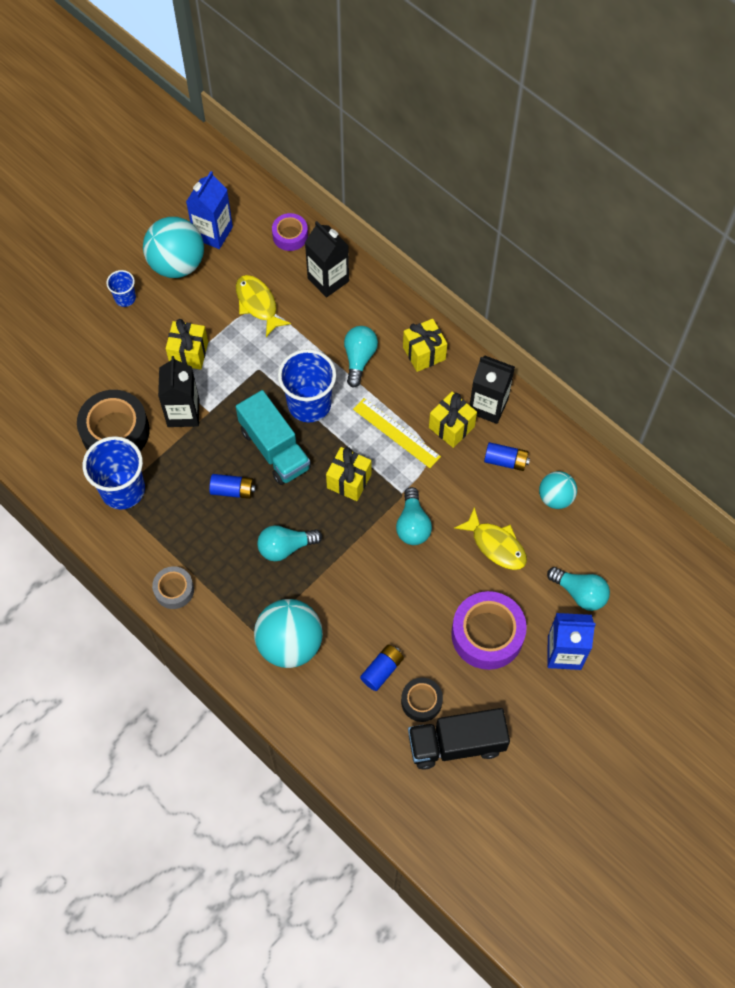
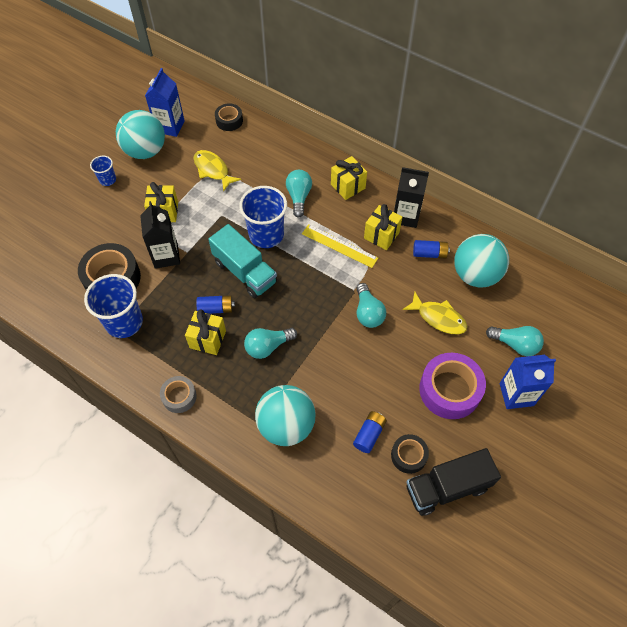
camera: 10 degrees left, 5 degrees down
(290, 236) = (229, 121): purple tape -> black tape
(328, 280) = (264, 146): black carton -> none
(349, 481) = (309, 287): yellow gift -> yellow gift (208, 339)
(555, 497) = (475, 274): turquoise ball -> turquoise ball, size x1.72

